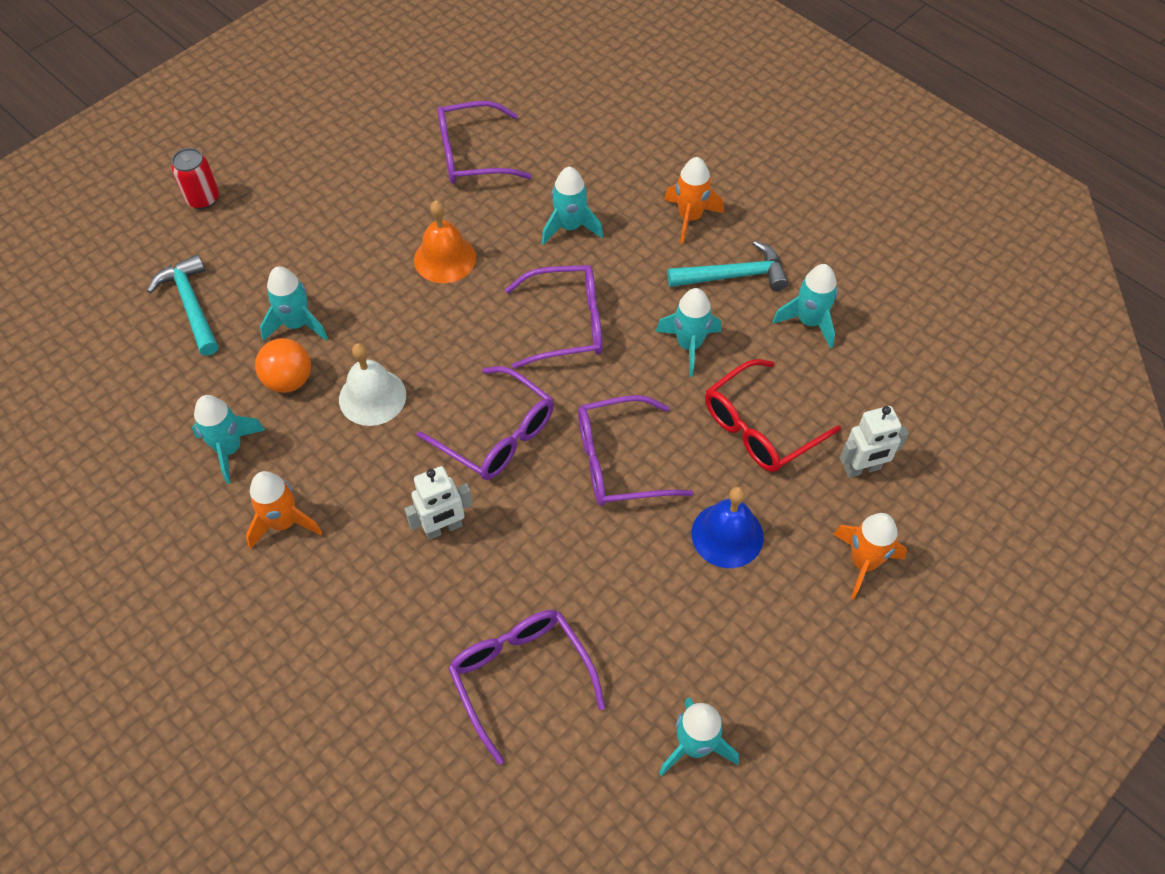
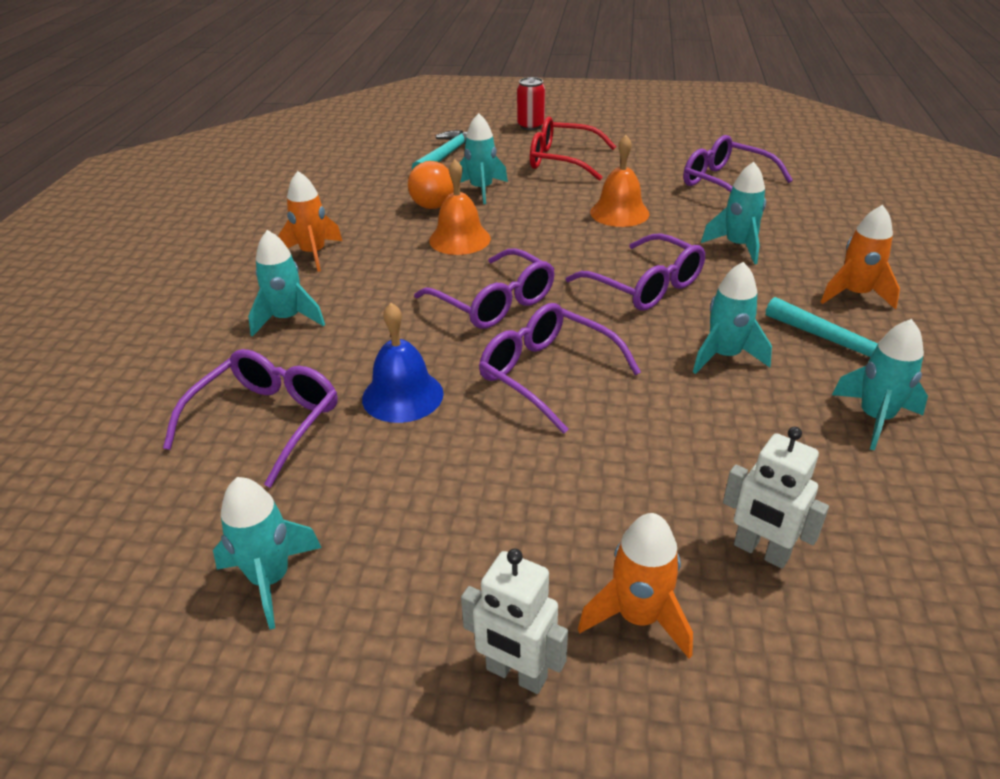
camera: 55 degrees right, 20 degrees down
(229, 449) = (352, 211): turquoise rocket -> turquoise rocket (287, 319)
(372, 397) = (459, 239): white bell -> orange bell
(443, 528) = (378, 318): white robot -> white robot (516, 674)
(497, 435) = (494, 303): purple glasses -> purple glasses turned 45 degrees counterclockwise
(727, 535) = (548, 481): blue bell -> blue bell (402, 395)
(759, 428) = (701, 444): red glasses -> red glasses (562, 160)

